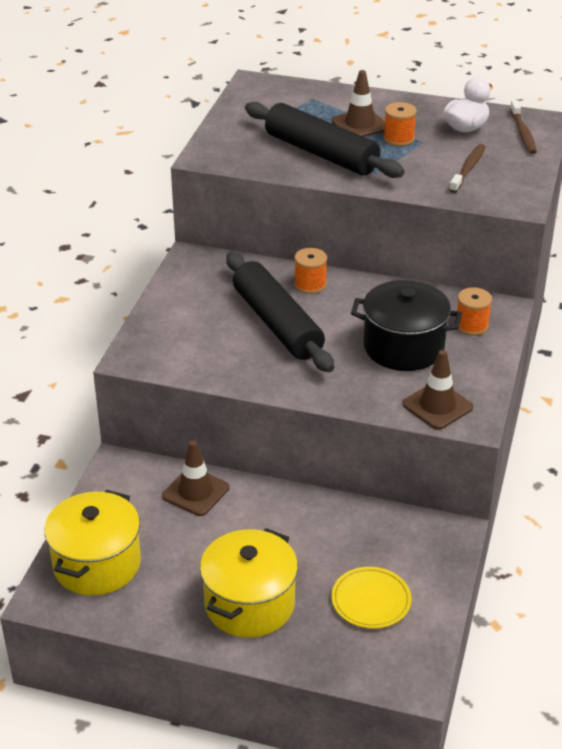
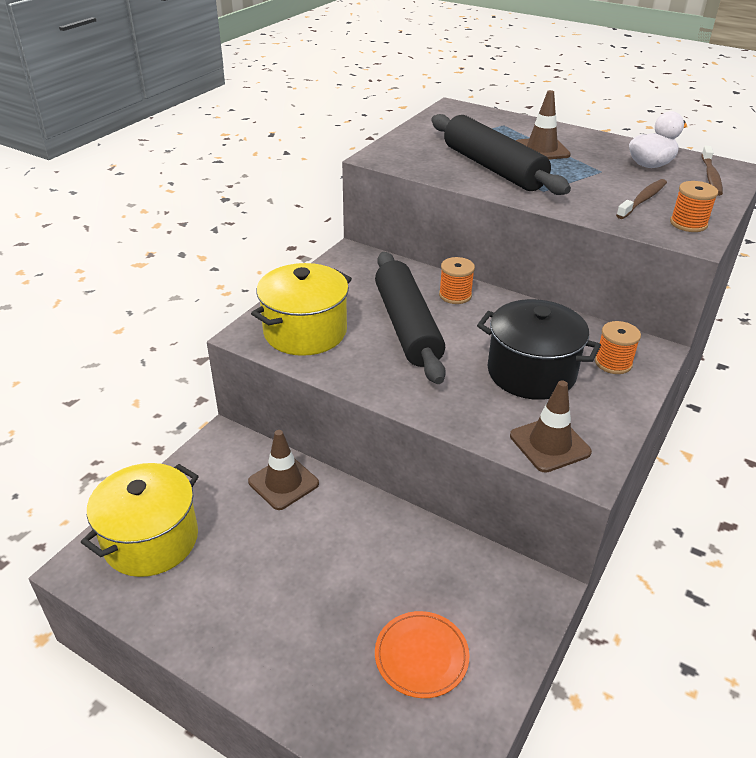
camera: 15 degrees right, 0 degrees up
(249, 604) = (285, 626): yellow pot -> yellow pot (305, 332)
(371, 600) = (421, 656): yellow plate -> orange plate
(398, 139) = (577, 165): orange spool -> orange spool (688, 224)

